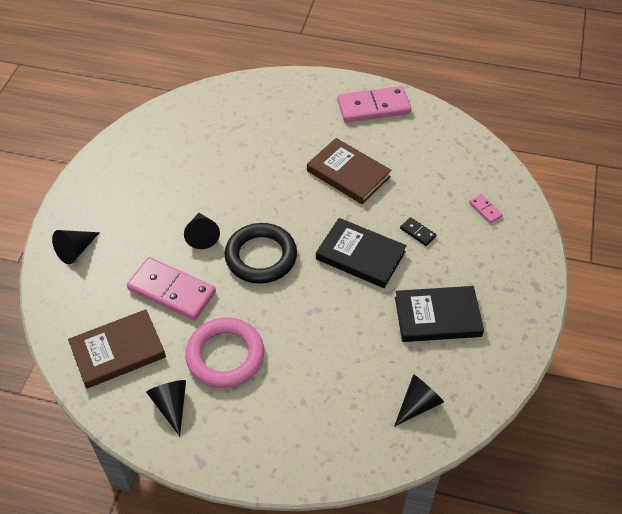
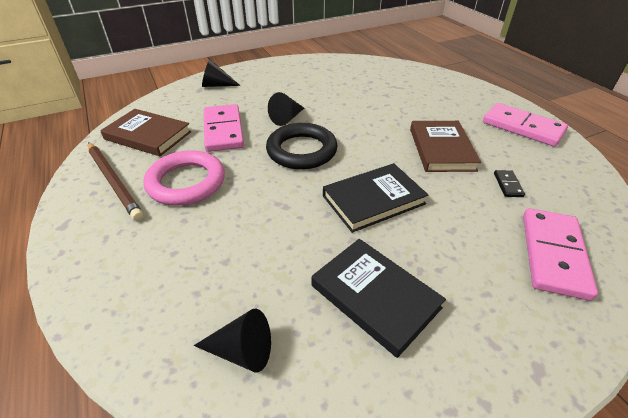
camera: 50 degrees right, 10 degrees down
(171, 406) = (114, 181): black cone -> brown pencil
(360, 255) = (373, 200): black book -> black book turned 75 degrees clockwise
(417, 232) = (449, 221): black domino -> black domino (507, 185)
(485, 209) = (553, 254): pink domino -> pink domino, size x2.28

